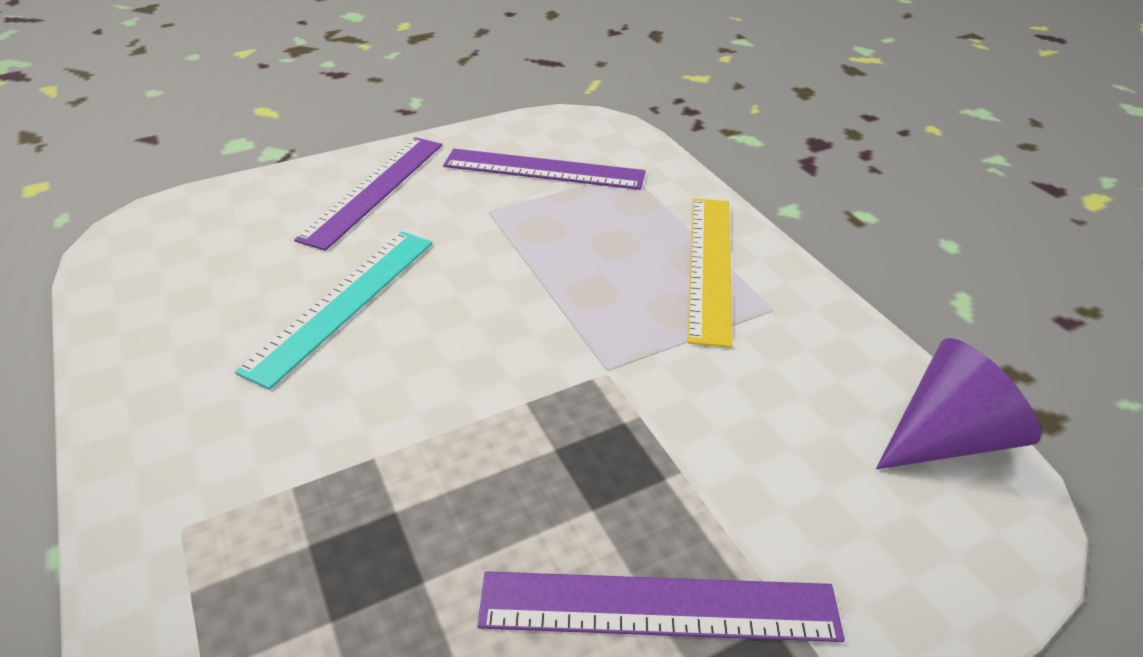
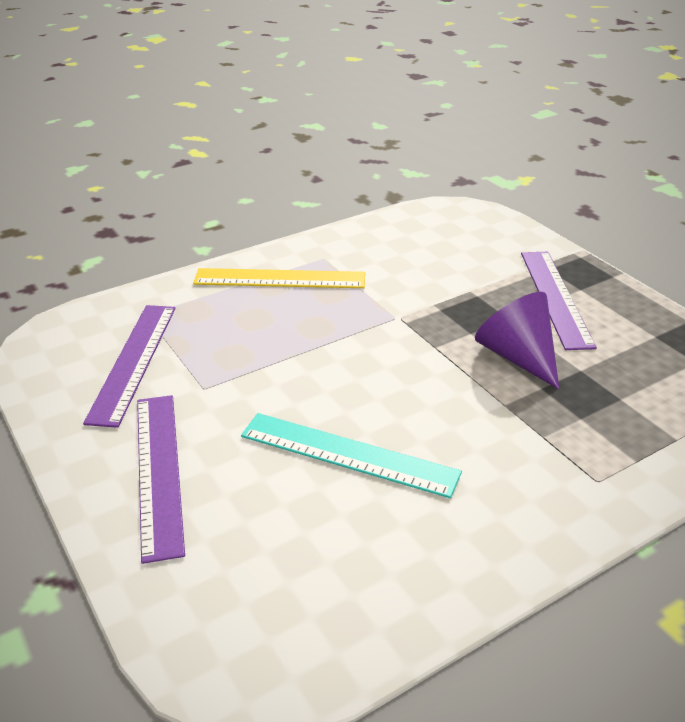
camera: 95 degrees left, 5 degrees down
(374, 189) = (159, 471): purple ruler -> purple ruler turned 60 degrees clockwise
(946, 437) = (418, 217): purple cone -> purple cone (517, 356)

